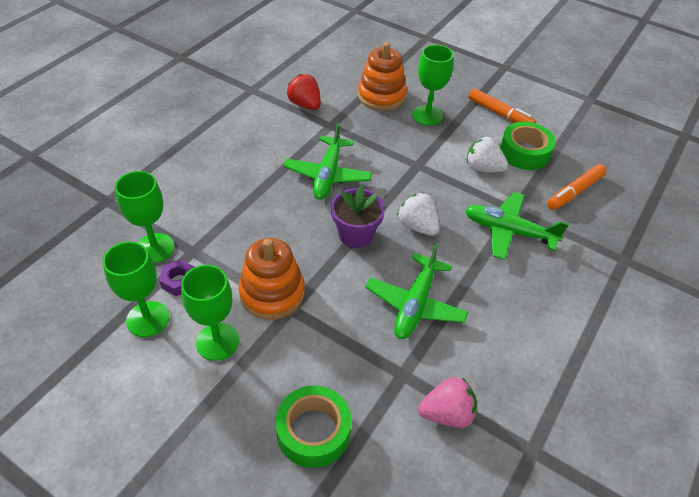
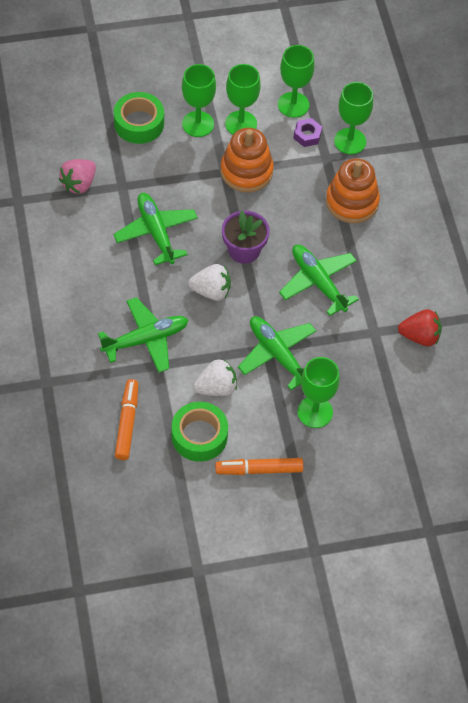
camera: 135 degrees right, 10 degrees up
(256, 377) = (198, 124): none -> green goblet
(381, 96) = (375, 402): orange stacking toy -> orange stacking toy (352, 202)
(414, 157) = (277, 354): none -> green plane

